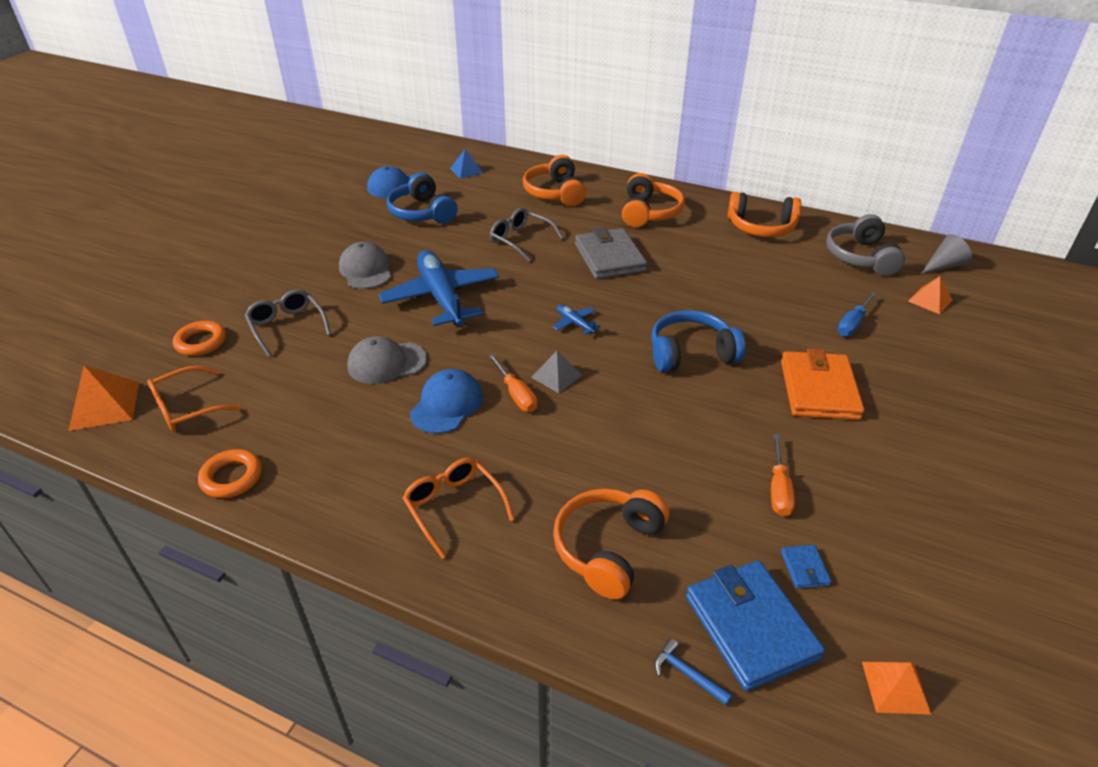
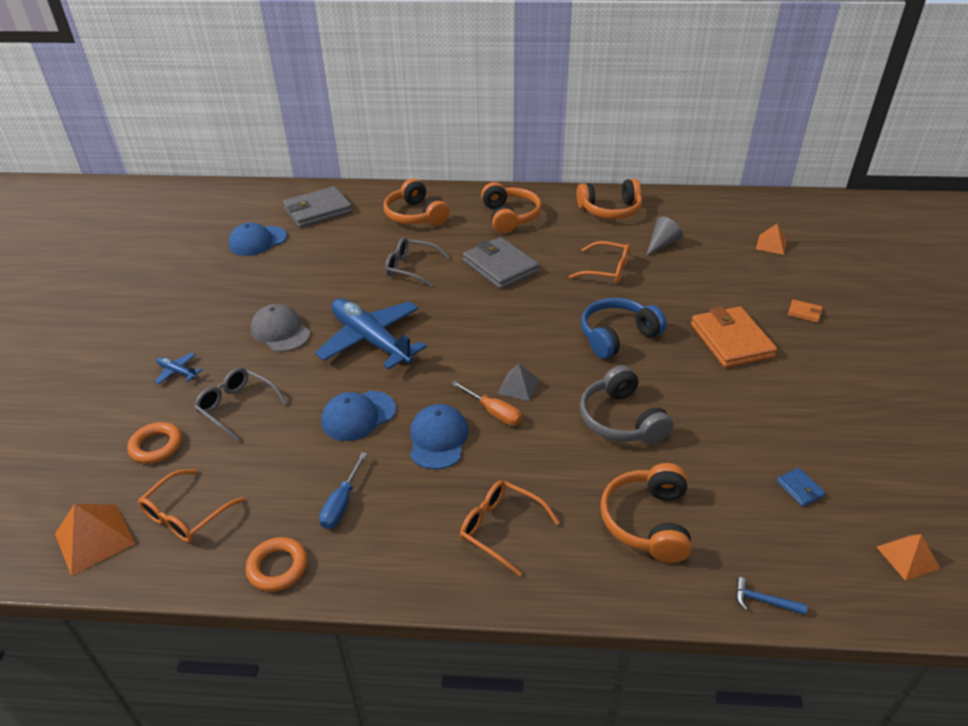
camera: 20 degrees left, 0 degrees up
(386, 363) = (358, 416): grey cap -> blue cap
(422, 212) = (300, 262): blue headphones -> none
(466, 170) = (318, 211): blue pyramid -> grey wallet
(574, 323) = (505, 334): blue plane -> blue plane (177, 372)
(720, 285) = (607, 270): none -> orange glasses
(750, 627) = (787, 548): blue wallet -> none
(778, 489) = (747, 431): orange screwdriver -> none
(852, 324) = (726, 278): blue screwdriver -> blue screwdriver (342, 503)
(860, 257) = (701, 219): grey headphones -> grey headphones (621, 420)
(927, 382) = (804, 313): none -> orange wallet
(944, 265) = (766, 213): grey cone -> grey cone (662, 244)

